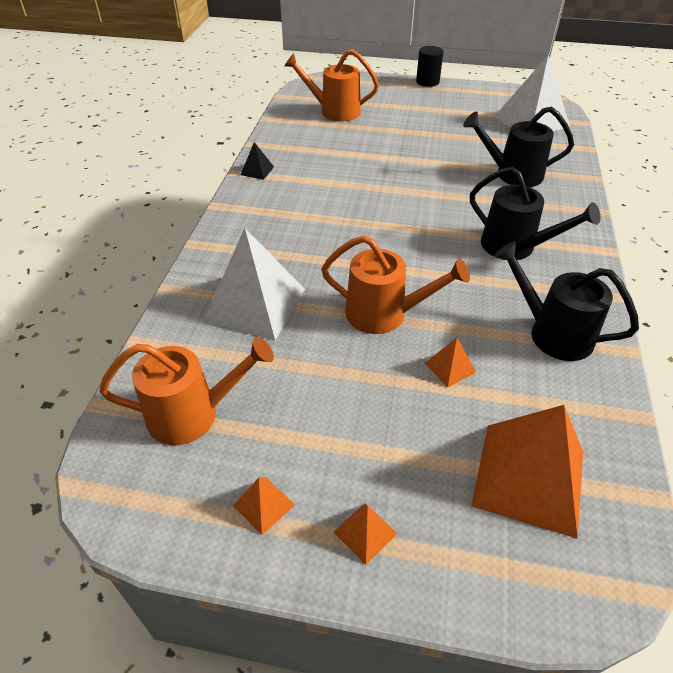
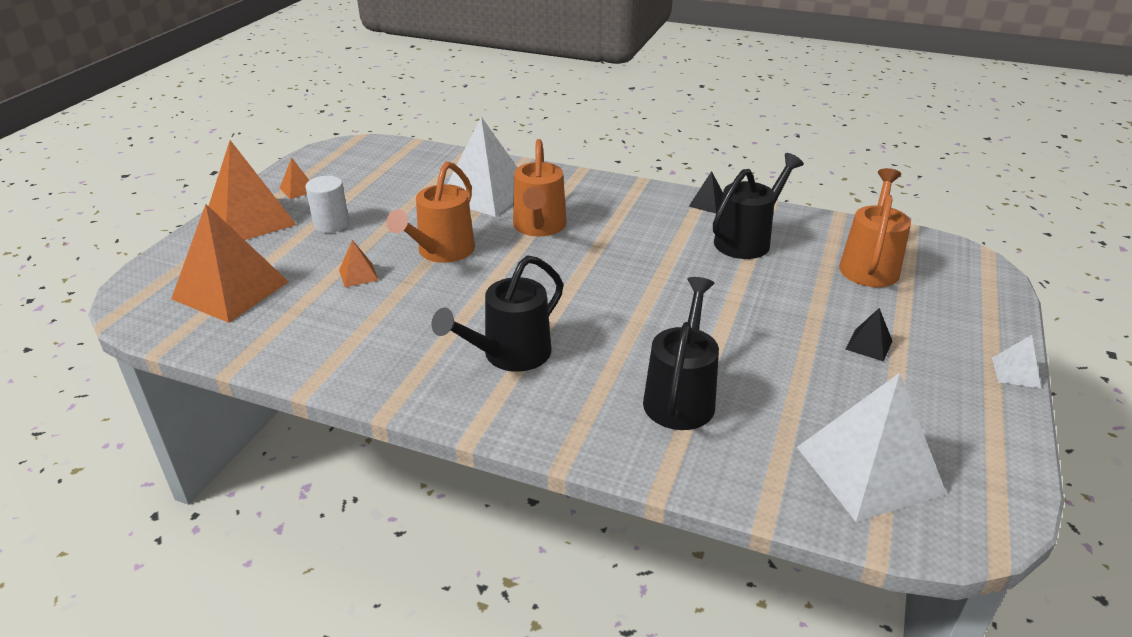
camera: 100 degrees right, 10 degrees down
(193, 414) = (386, 169): orange watering can -> orange watering can (539, 227)
(353, 428) = (331, 224): none -> white cylinder
(365, 532) = (250, 220): orange pyramid -> orange pyramid, size x2.32
(424, 116) = (869, 345): none -> black pyramid
(427, 82) = (1015, 372): black cylinder -> white pyramid
(552, 333) = (362, 344): black watering can -> black watering can (747, 240)

